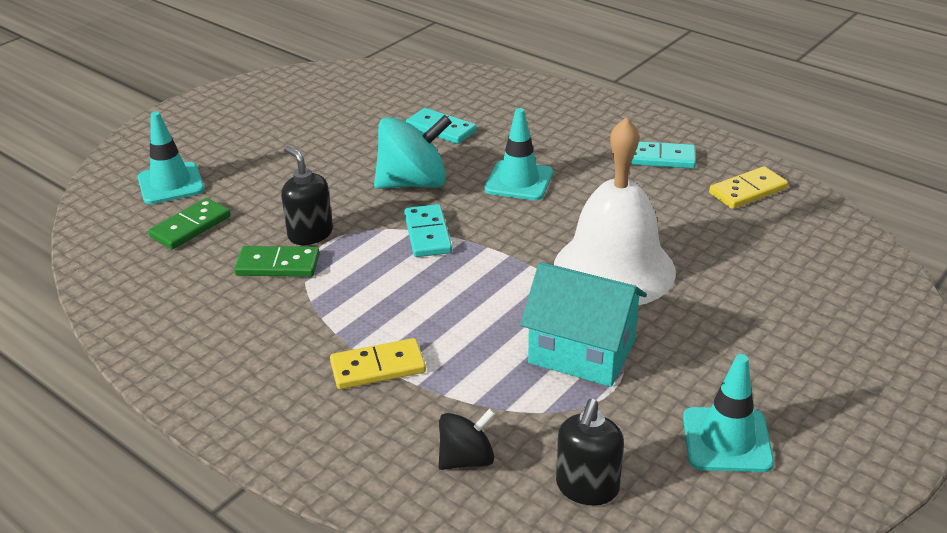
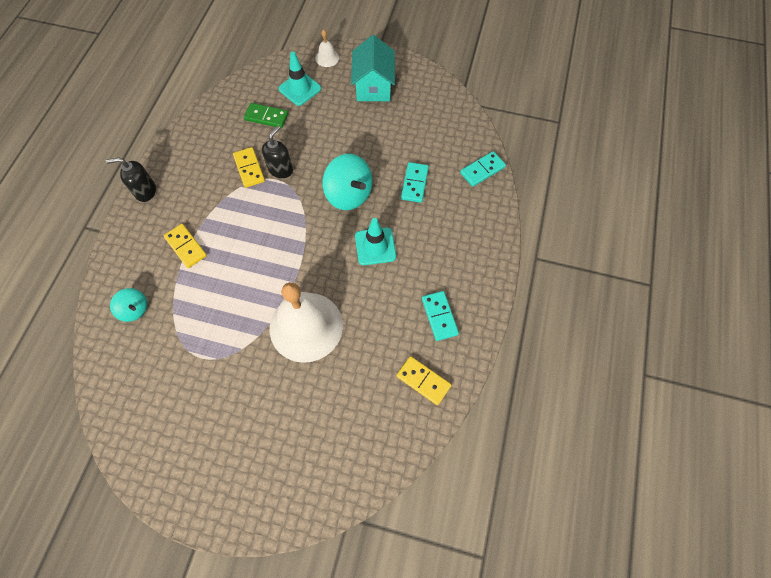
camera: 65 degrees right, 30 degrees up
(140, 147) = (327, 58): none -> white bell
(278, 265) = (249, 168): green domino -> yellow domino
(427, 234) = (302, 222): turquoise domino -> turquoise domino (482, 170)
(466, 459) = (134, 309): black spinning top -> turquoise spinning top
(582, 352) = (226, 333): turquoise house -> turquoise house (373, 86)
(587, 487) = (129, 367): black soap dispenser -> black soap dispenser (145, 191)
(727, 440) = (179, 424): turquoise traffic cone -> none

